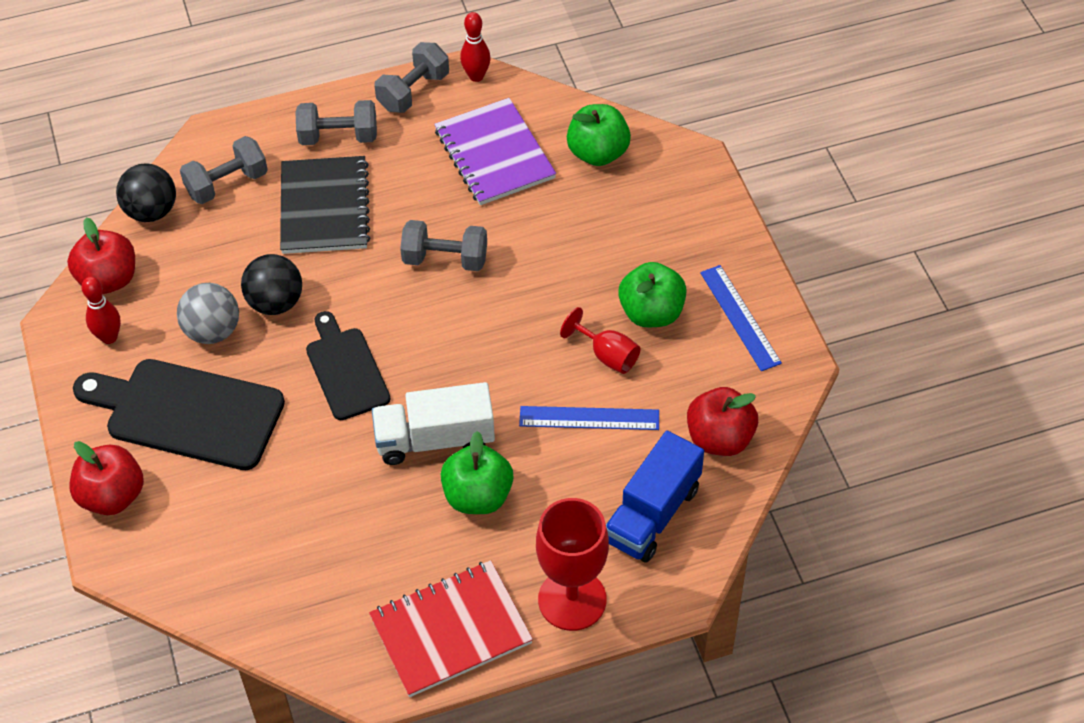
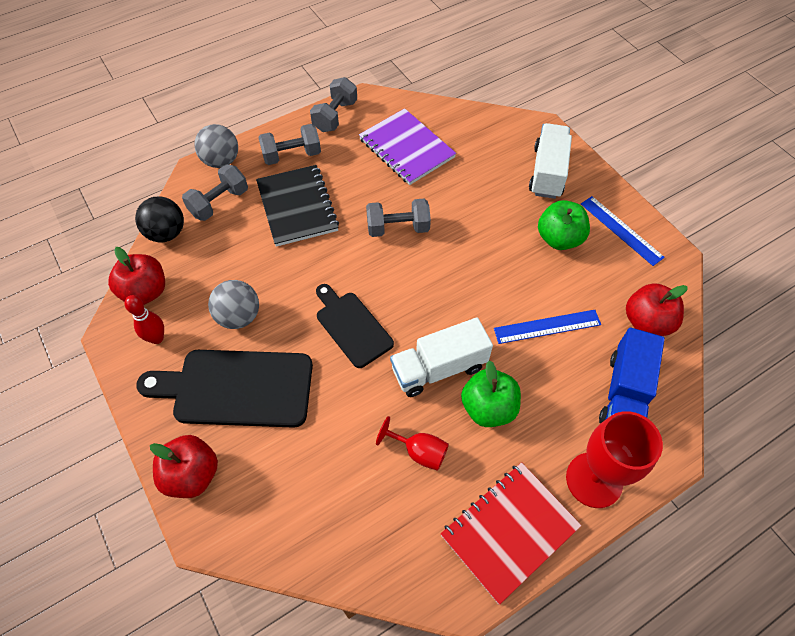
camera: 15 degrees left, 5 degrees up
(244, 128) = (221, 161): none -> grey ball
(275, 302) = (281, 284): black ball -> none
(476, 76) = (375, 99): red bowling pin -> none
(598, 153) = (477, 135): green apple -> none
(607, 355) = (541, 276): red goblet -> red goblet (419, 452)
(673, 222) = (547, 172): none -> white truck

